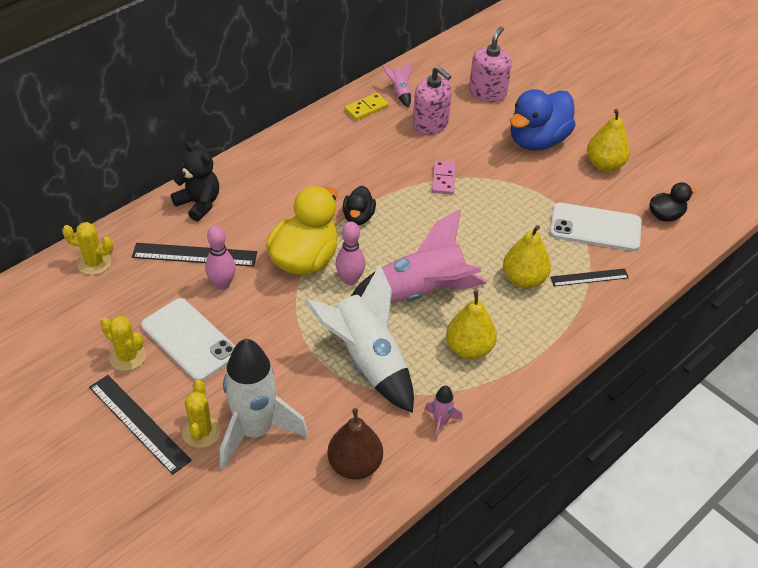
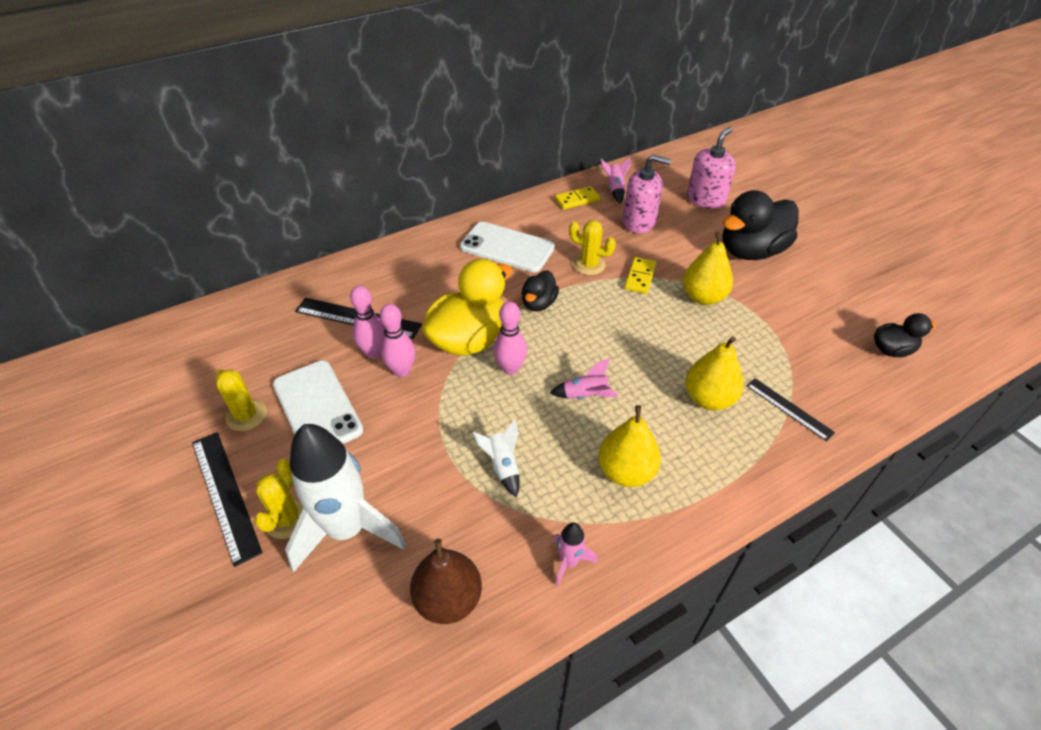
camera: 15 degrees right, 0 degrees up
(94, 263) = (257, 312): yellow cactus -> yellow cactus (589, 265)
(199, 204) = (381, 268): black teddy bear -> none
(253, 296) = (401, 371): none -> pink bowling pin
(367, 361) = (503, 466): white rocket -> white rocket, size x0.43
(421, 293) = (585, 395): pink rocket -> pink rocket, size x0.43
(430, 124) = (639, 222): pink soap dispenser -> pink soap dispenser turned 45 degrees counterclockwise
(443, 179) = (640, 277): pink domino -> yellow domino
(537, 140) = (751, 251): blue duck -> black duck
(589, 277) = (788, 408): black ruler -> black ruler turned 45 degrees clockwise
(595, 227) = (804, 351): white phone -> white phone (507, 247)
(604, 164) = (824, 285): yellow pear -> yellow pear (703, 297)

